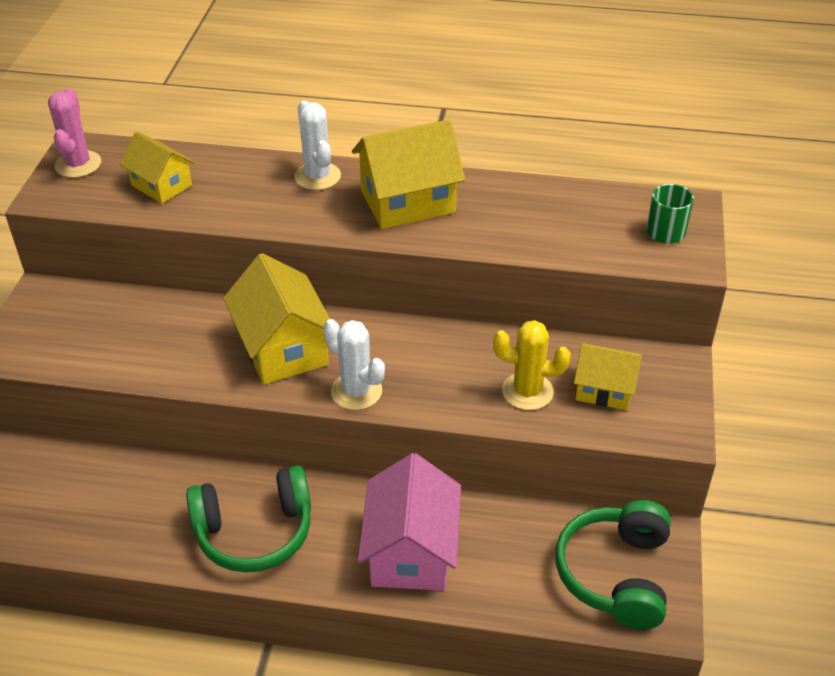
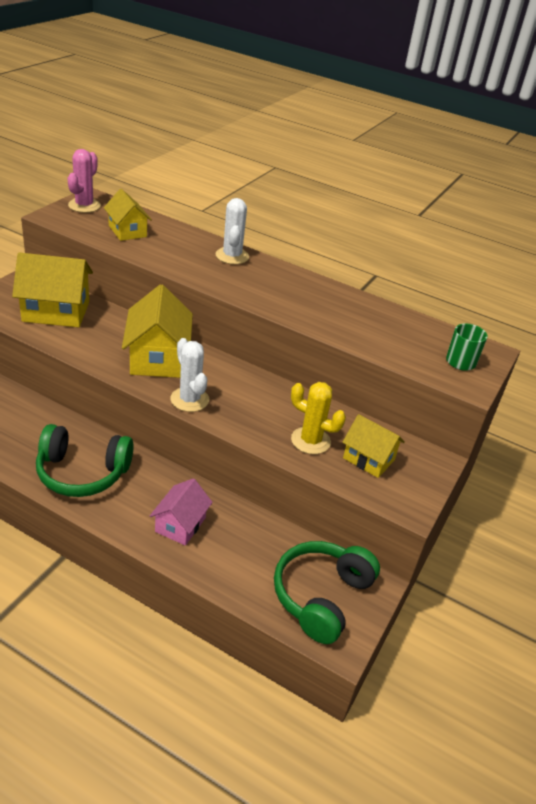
camera: 15 degrees right, 5 degrees down
(408, 202) = (283, 288): yellow house -> yellow house (56, 311)
(411, 551) = (180, 524): pink house -> pink house, size x0.62

